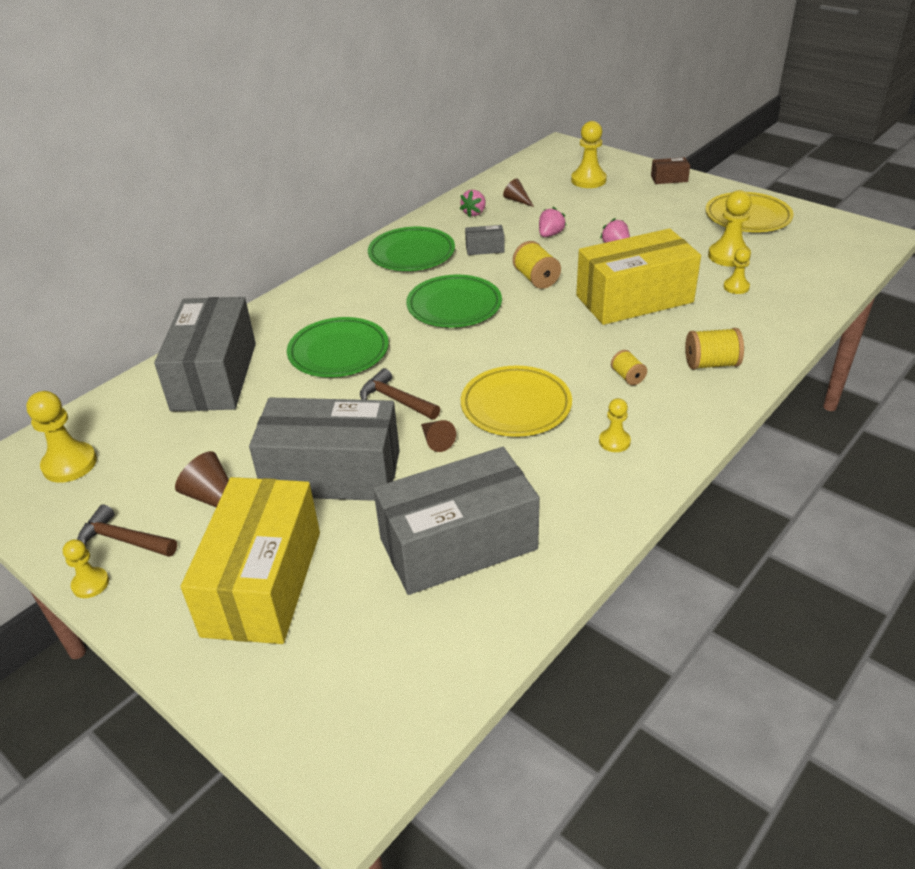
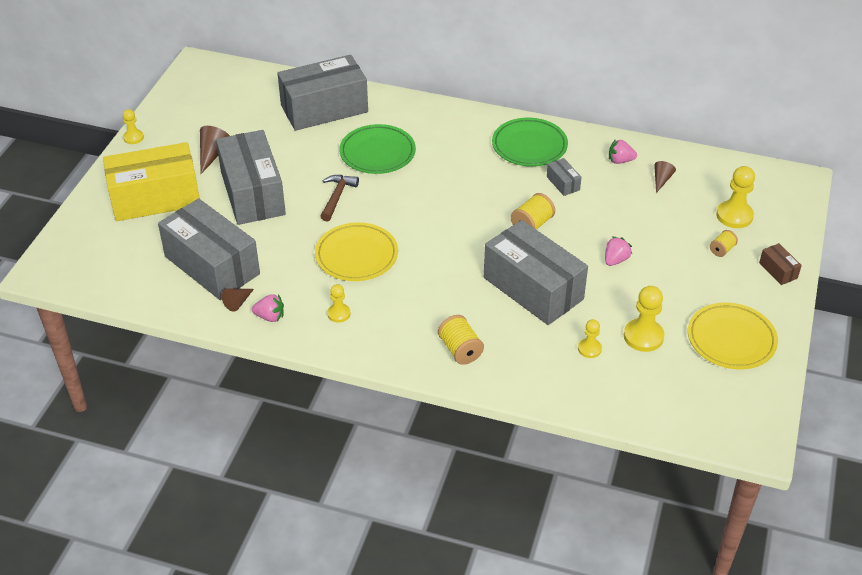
camera: 65 degrees right, 5 degrees up
(69, 464) = (218, 88): yellow pawn -> none
(123, 540) = (168, 134): brown hammer -> none
(436, 441) = (302, 228): brown cone -> brown cone (238, 302)
(454, 306) = (466, 191): green plate -> none
(550, 234) = (611, 215): pink strawberry -> pink strawberry (270, 317)
(627, 377) = (419, 305): yellow spool -> yellow spool (722, 250)
(634, 299) = (533, 288): yellow box -> grey box

